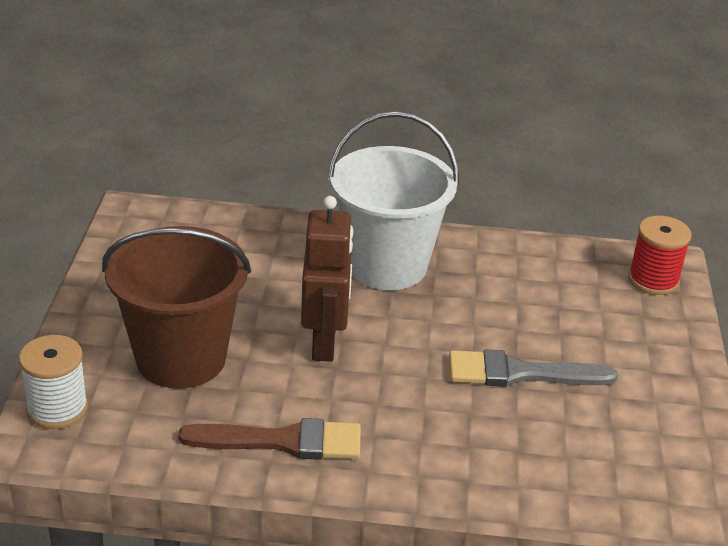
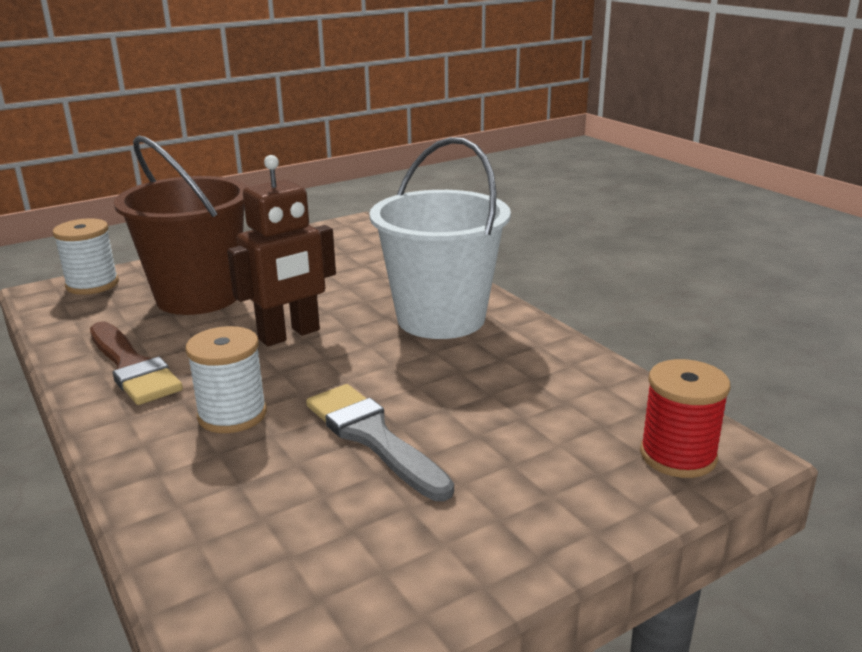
camera: 55 degrees right, 10 degrees down
(423, 419) = (232, 415): none -> white spool

